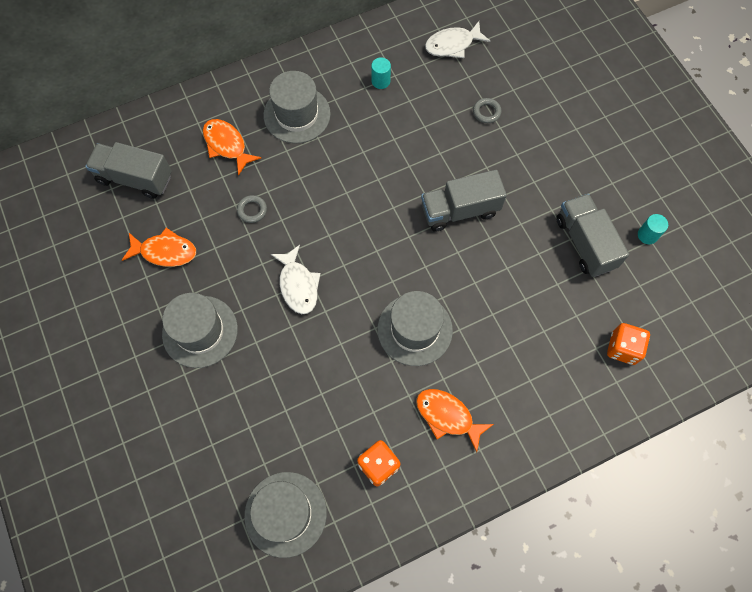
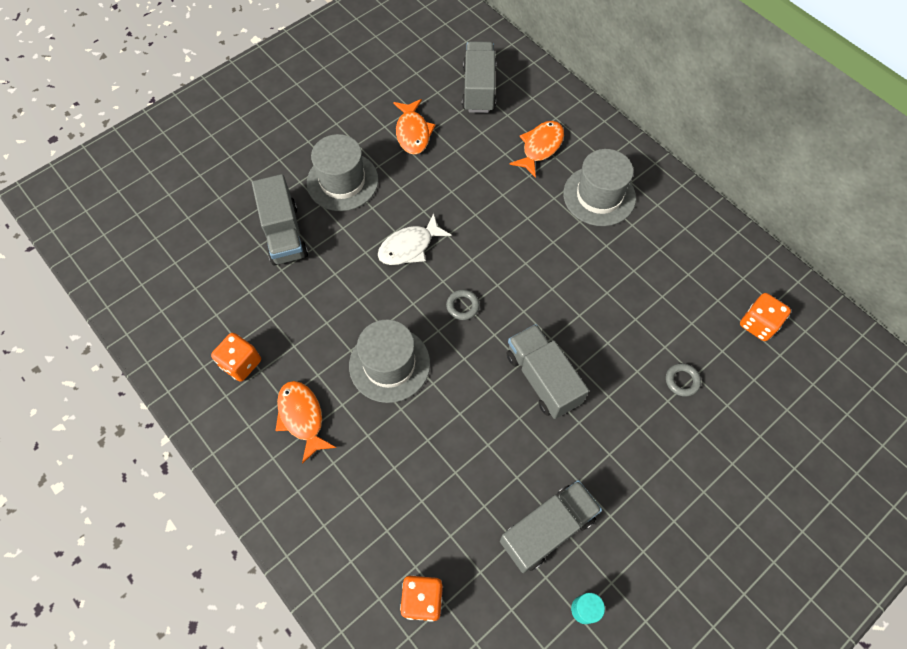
camera: 75 degrees right, 5 degrees down
(244, 400) = (284, 234): none -> grey truck
(252, 210) = (477, 187): grey ring -> grey ring (462, 306)
(285, 514) = (184, 295): grey hat -> none
(380, 81) = (674, 262): turquoise cylinder -> none
(447, 416) = (302, 417): orange fish -> orange fish turned 45 degrees counterclockwise
(452, 45) = (758, 324): white fish -> orange dice

